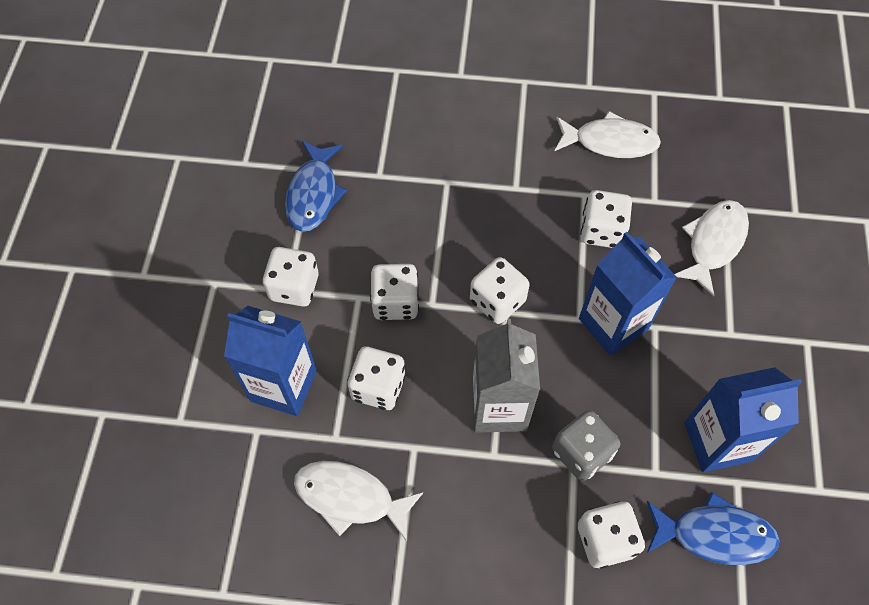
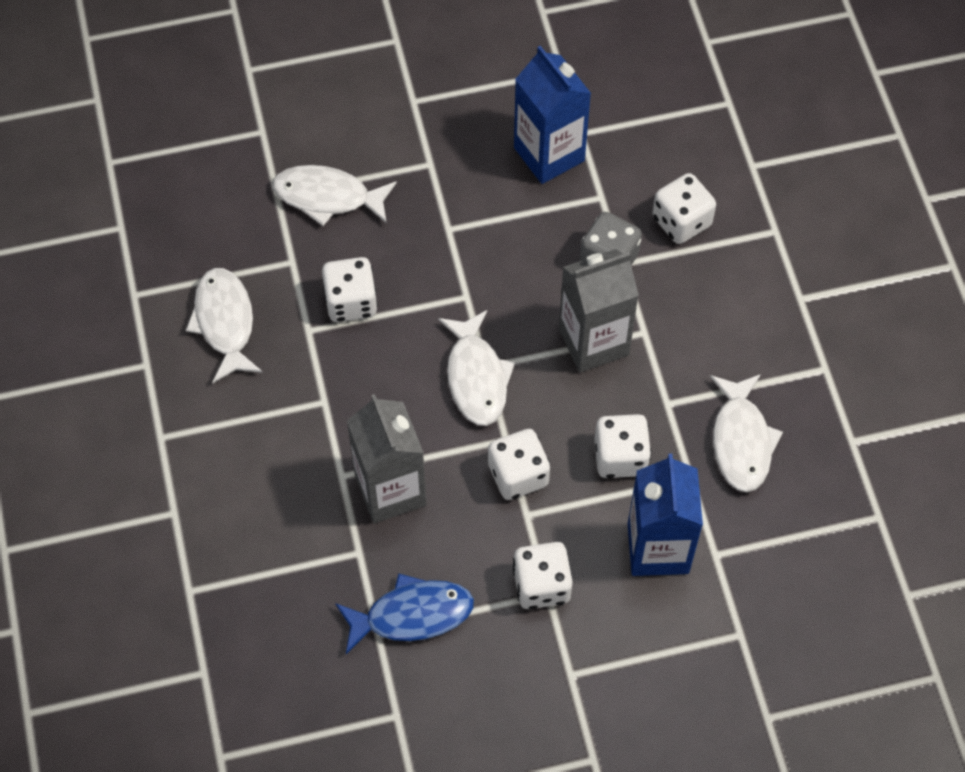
camera: 110 degrees left, 0 degrees up
(420, 210) = (390, 490): none -> grey carton
(497, 301) = (476, 377): white dice -> white fish
(613, 324) = (461, 265): blue carton -> none
(714, 534) = (637, 141): blue fish -> none

